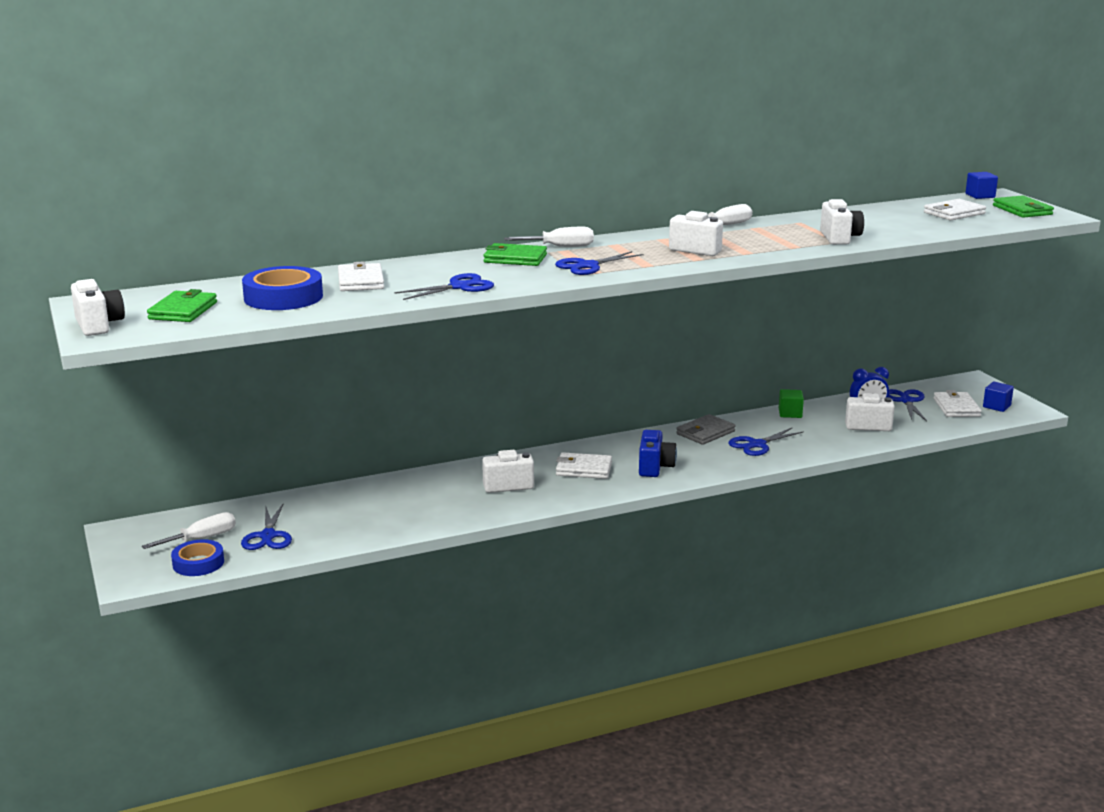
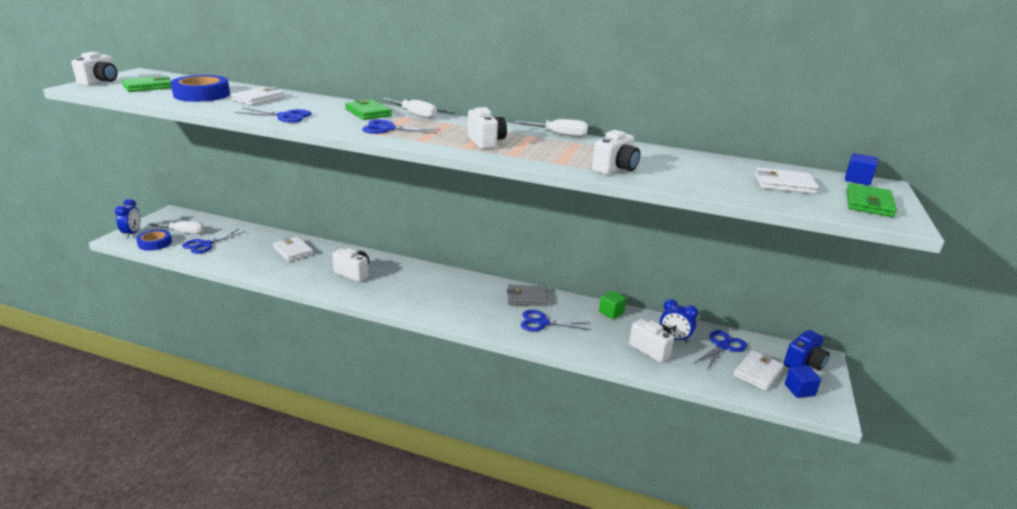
camera: 40 degrees right, 5 degrees up
(135, 569) = (132, 234): none -> blue clock
(583, 469) = (410, 284): white wallet -> white wallet (293, 251)
(655, 467) = (449, 304): blue camera -> blue camera (804, 363)

